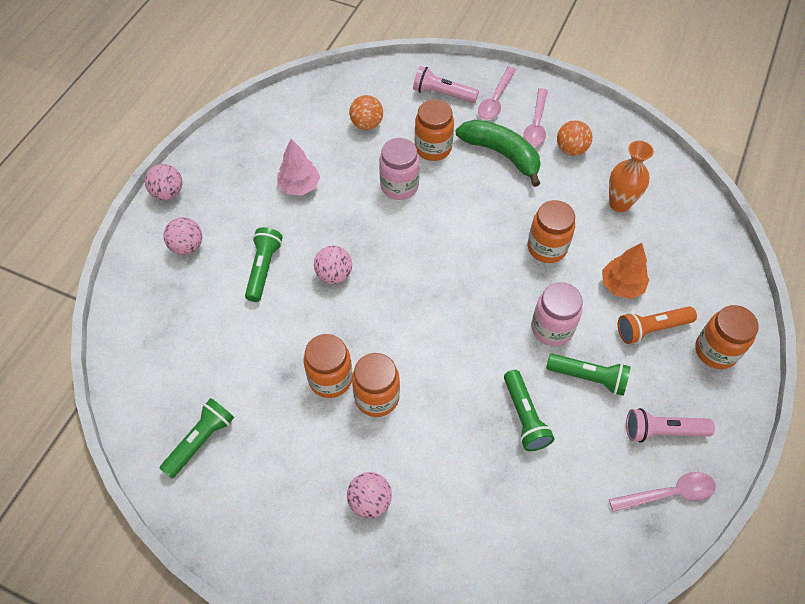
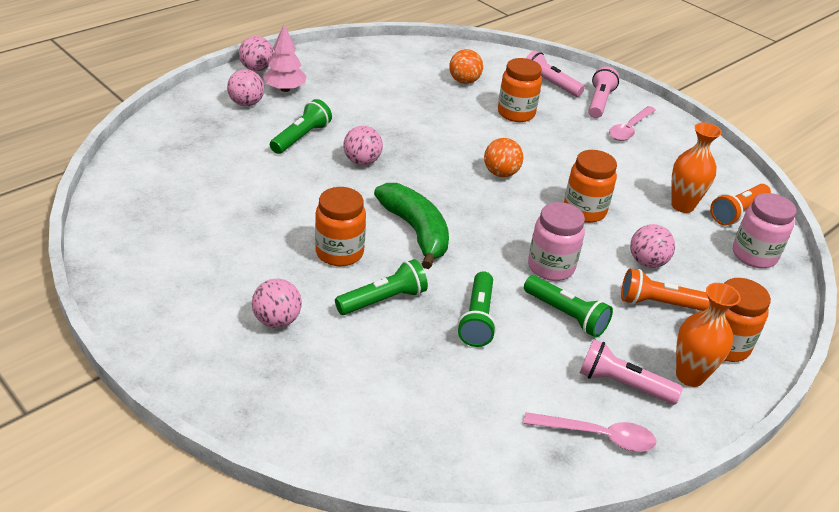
camera: 20 degrees right, 20 degrees down
(201, 441) = (156, 223): green flashlight -> green flashlight (383, 300)
(299, 186) = (373, 99): pink tree -> pink tree (285, 89)
(330, 379) = (305, 225): orange jar -> none
(399, 186) = (466, 127): pink jar -> pink jar (754, 255)
(495, 100) = (599, 102): pink spoon -> pink flashlight
(501, 154) = (581, 137): green banana -> green banana (416, 231)
(571, 149) = (655, 155): orange ball -> orange ball (501, 173)
(621, 285) = (647, 262): orange tree -> pink ball
(664, 191) = (737, 212): none -> orange flashlight
(705, 396) = (690, 376): none -> orange vase

